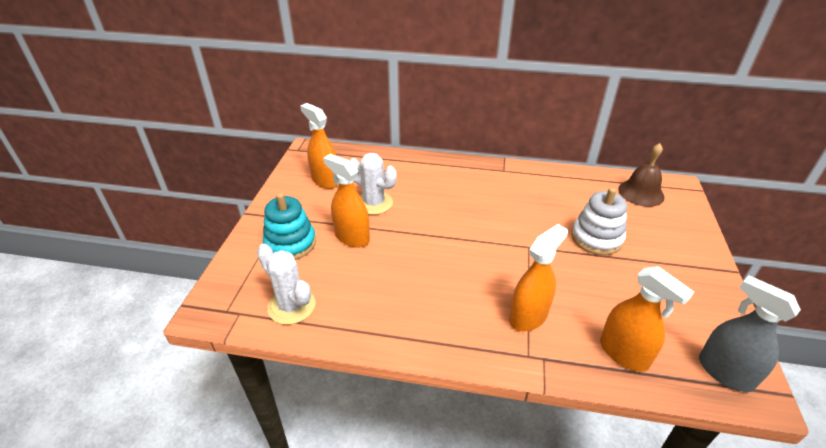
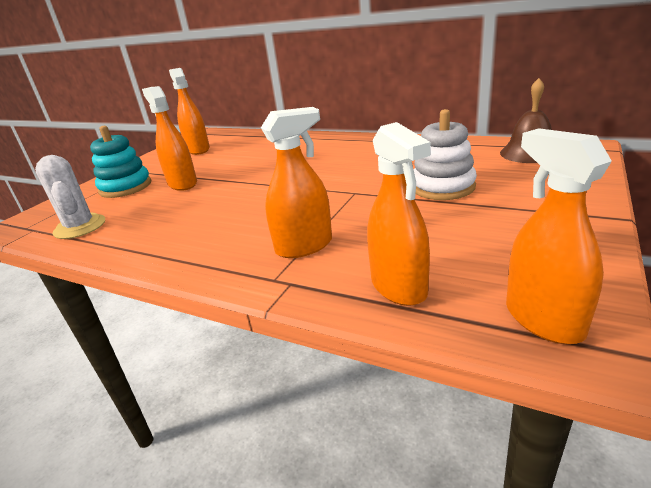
camera: 20 degrees right, 10 degrees down
(374, 203) = (225, 163): white cactus -> none
(725, 372) = (543, 319): grey spray bottle -> orange spray bottle

